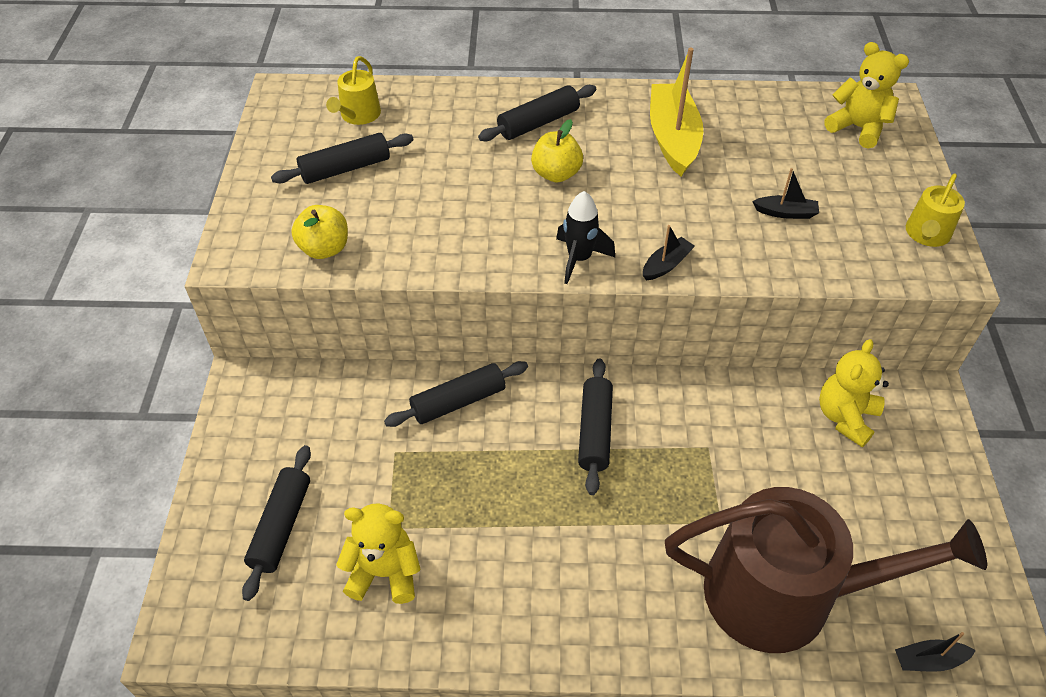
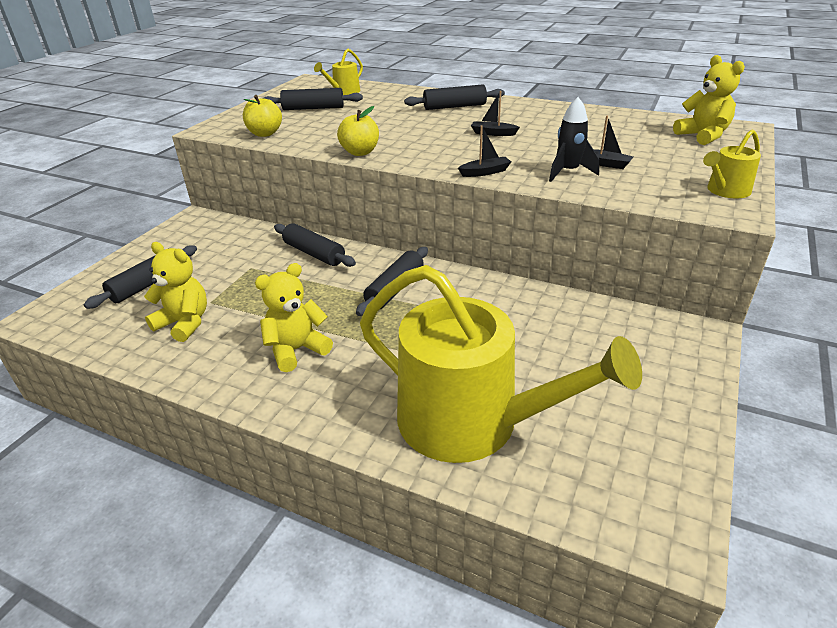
camera: 25 degrees right, 15 degrees down
(458, 401) = (314, 253): black rolling pin -> black rolling pin turned 45 degrees clockwise
(556, 174) = (445, 126): yellow apple -> yellow apple (360, 152)
(579, 259) = (423, 160): black rocket -> black rocket (568, 172)
(673, 138) = (545, 123): yellow boat -> none
(785, 594) = (472, 422): brown watering can -> yellow watering can
(845, 417) = (610, 328): yellow teddy bear -> yellow teddy bear (296, 350)
(928, 660) = (580, 514): black boat -> black boat (493, 133)

